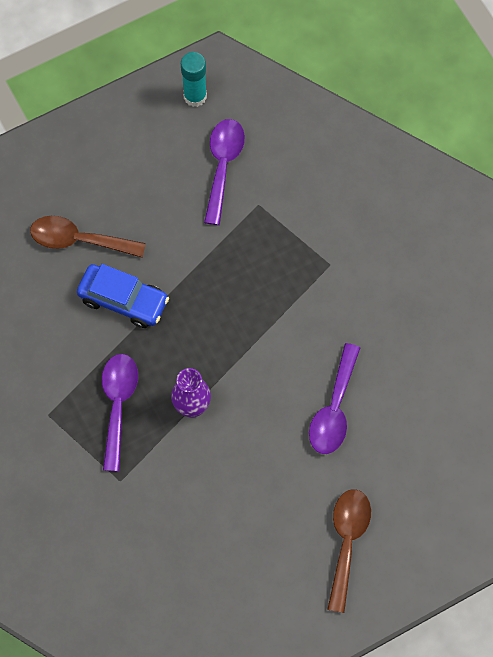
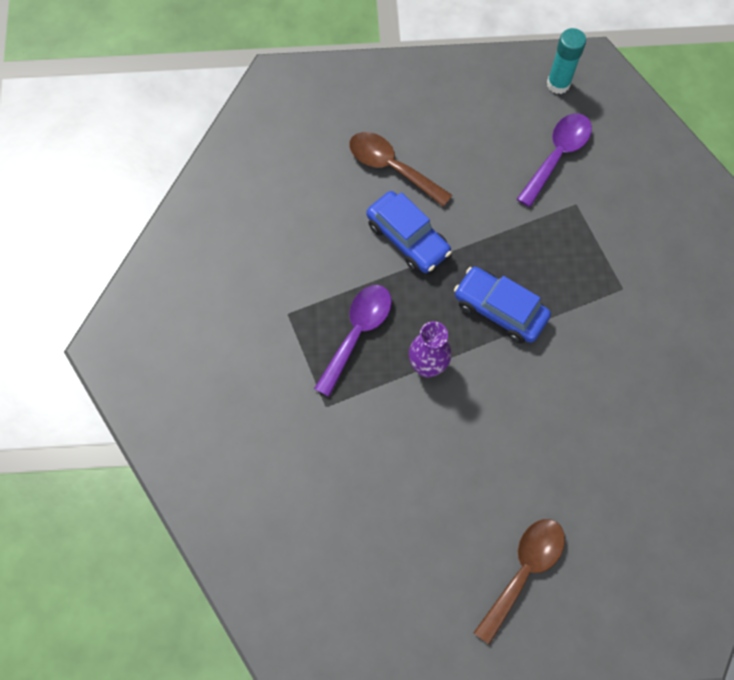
camera: 25 degrees right, 0 degrees up
(232, 329) = (500, 310): none -> blue car
(334, 408) = (567, 430): purple spoon -> none

